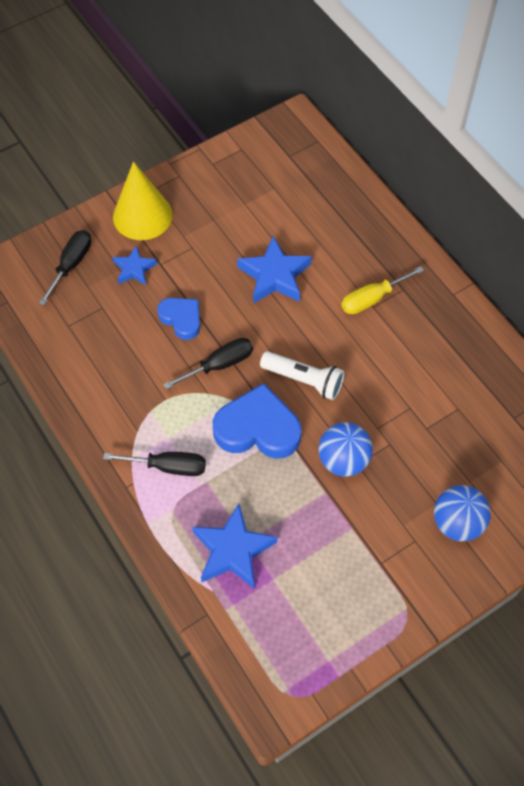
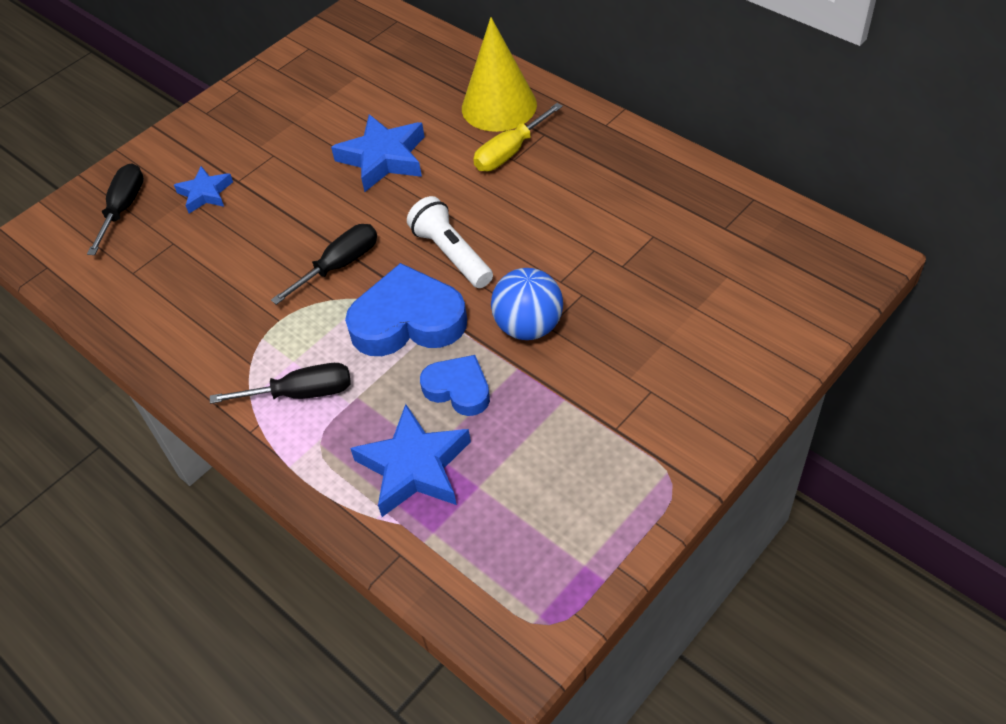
camera: 10 degrees left, 10 degrees down
(142, 215) = (203, 138): yellow cone -> yellow cone (499, 106)
(181, 319) = (278, 230): blue heart -> blue heart (458, 389)
(304, 380) = (451, 254): white flashlight -> white flashlight turned 135 degrees counterclockwise
(457, 522) = (697, 357): blue ball -> none

